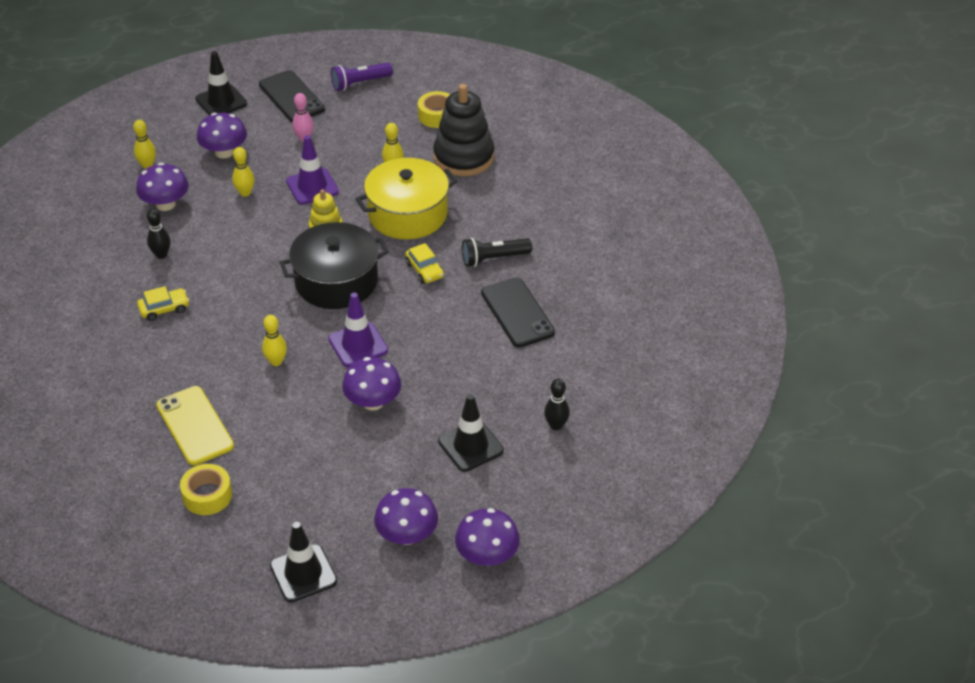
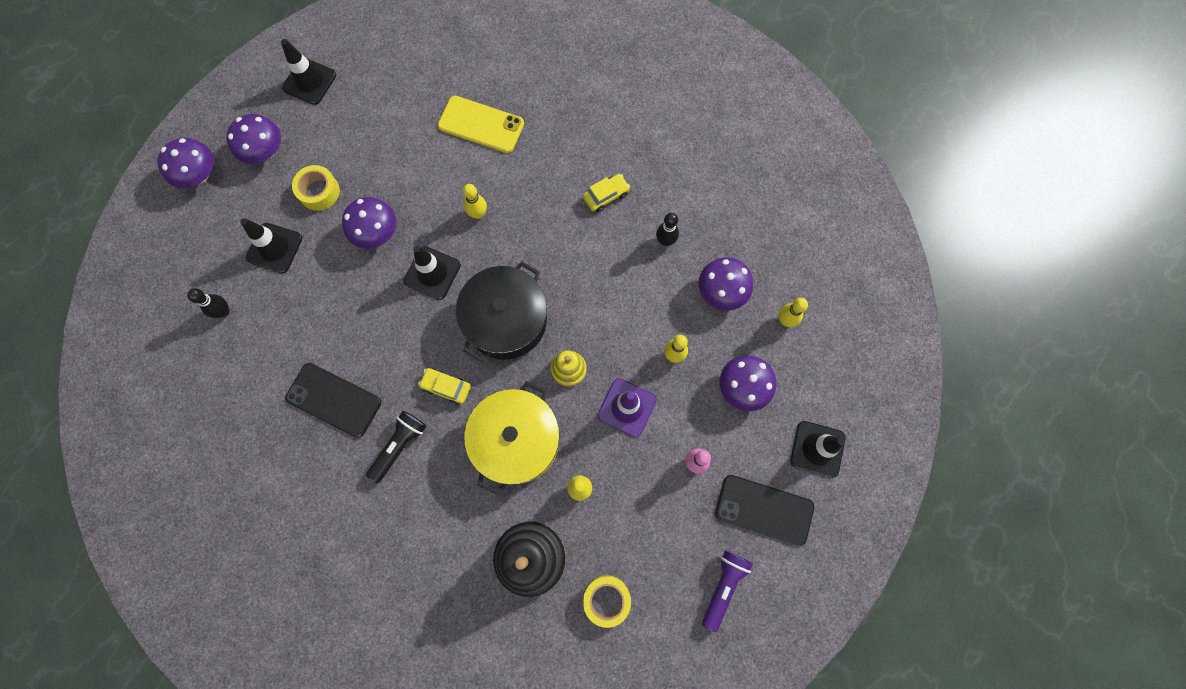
camera: 140 degrees right, 30 degrees up
(164, 309) = (606, 196): yellow car -> yellow car turned 150 degrees counterclockwise
(207, 495) = (420, 86): yellow tape -> yellow tape (319, 191)
(358, 345) = (432, 273): purple traffic cone -> black traffic cone

